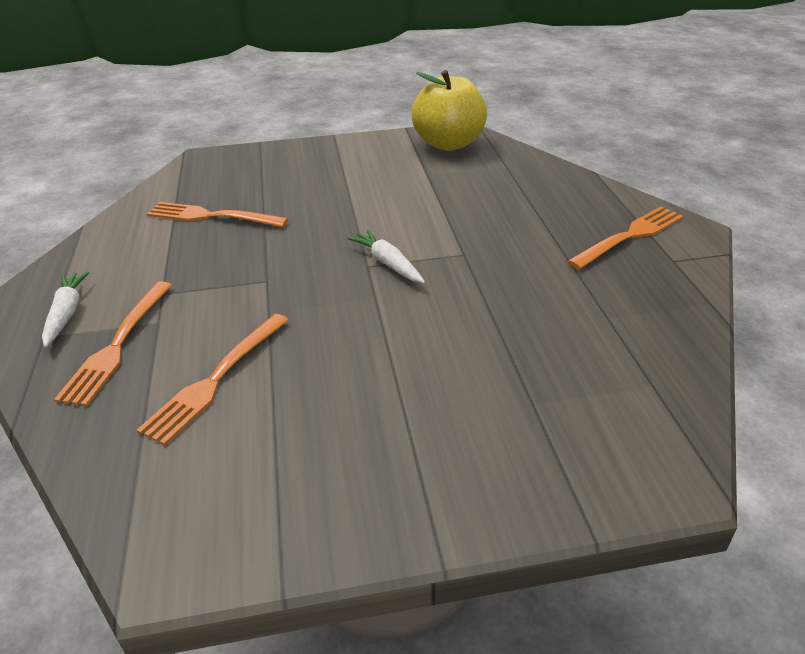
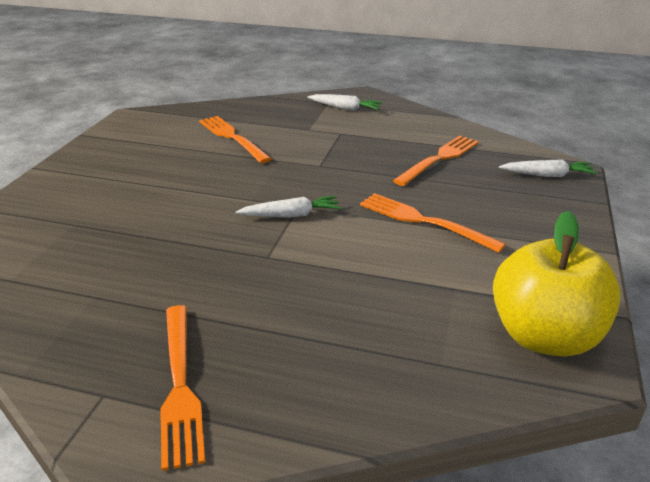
camera: 115 degrees right, 5 degrees down
(117, 345) = (296, 118): orange fork -> orange fork (423, 221)
(221, 165) = (547, 175): none -> white carrot

